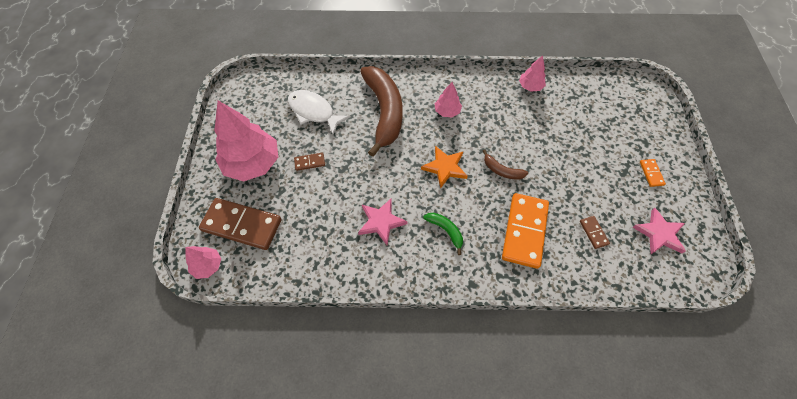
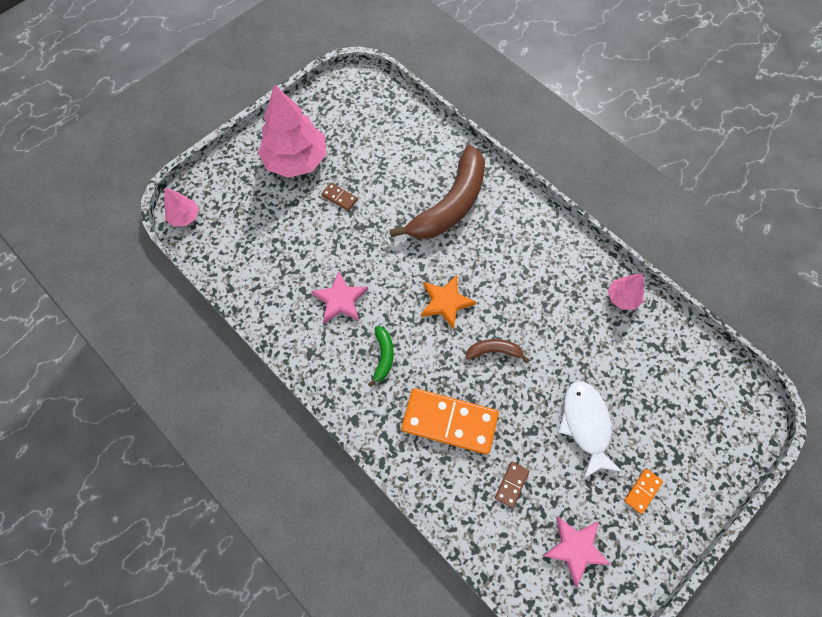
camera: 45 degrees right, 5 degrees up
(242, 225) = (237, 206): brown domino -> none
(314, 112) = (390, 154): white fish -> white fish (586, 425)
(447, 111) = (508, 252): pink tree -> none
(502, 170) = (494, 351): brown banana -> brown banana turned 105 degrees clockwise
(524, 231) = (449, 421): orange domino -> orange domino turned 45 degrees clockwise

